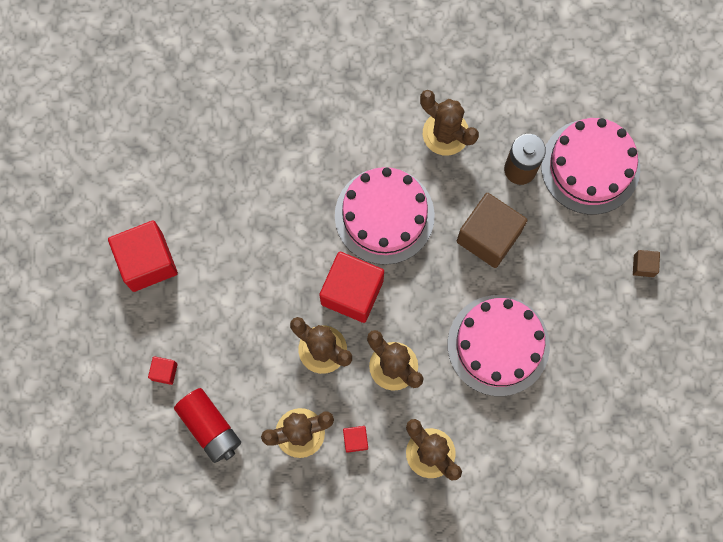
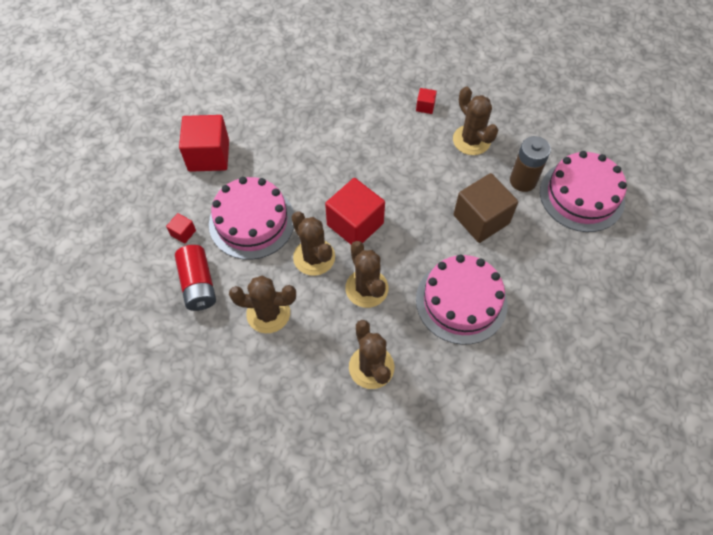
camera: 20 degrees right, 15 degrees down
(355, 440) = (311, 334): red cube -> red cube (425, 106)
(384, 215) = (402, 180): pink cake -> pink cake (252, 221)
(643, 266) = (607, 281): brown cube -> none

